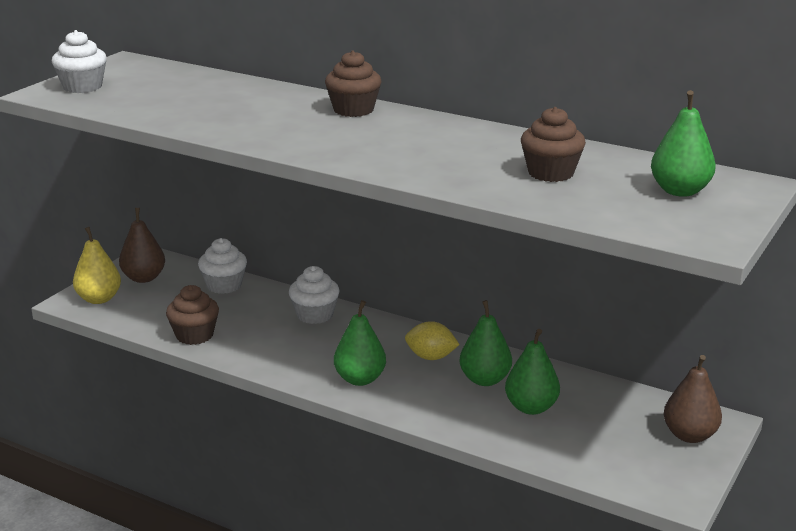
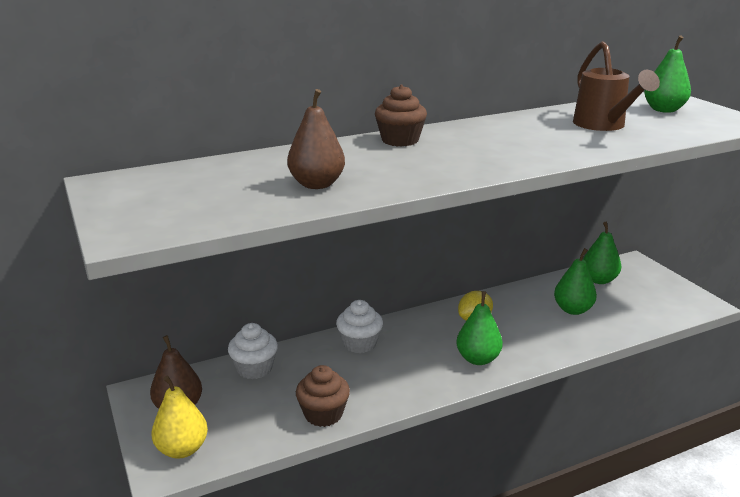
camera: 55 degrees left, 0 degrees up
(82, 87) = (144, 214): white cupcake -> none
(485, 379) = (523, 312): green pear -> green pear (598, 280)
(550, 173) = (603, 125): brown cupcake -> brown watering can
(689, 435) = (642, 275): brown pear -> brown pear (316, 184)

